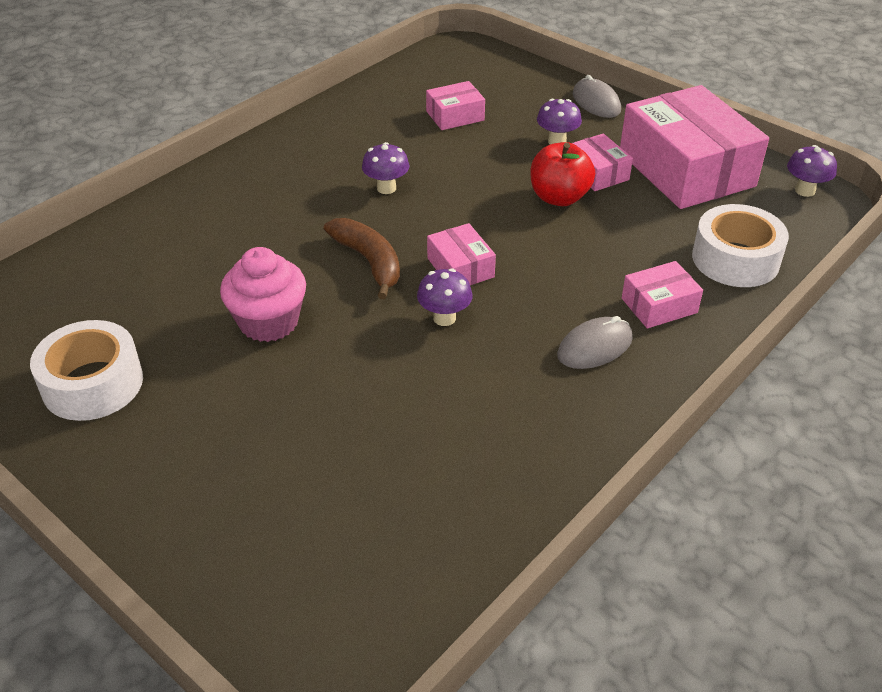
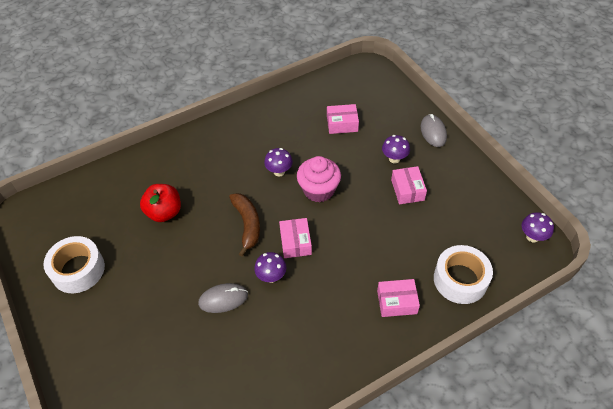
camera: 20 degrees right, 10 degrees up
(269, 322) = (178, 253): pink cupcake -> pink cupcake (319, 190)
(559, 197) = (375, 204): red apple -> red apple (164, 212)
(595, 347) = (345, 321): grey mouse -> grey mouse (223, 299)
(686, 169) = (464, 200): pink box -> none

